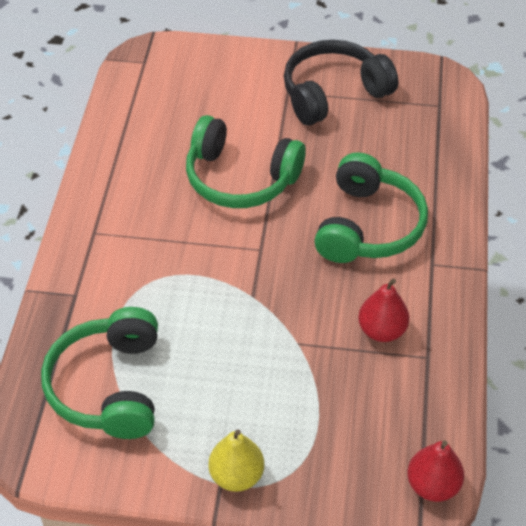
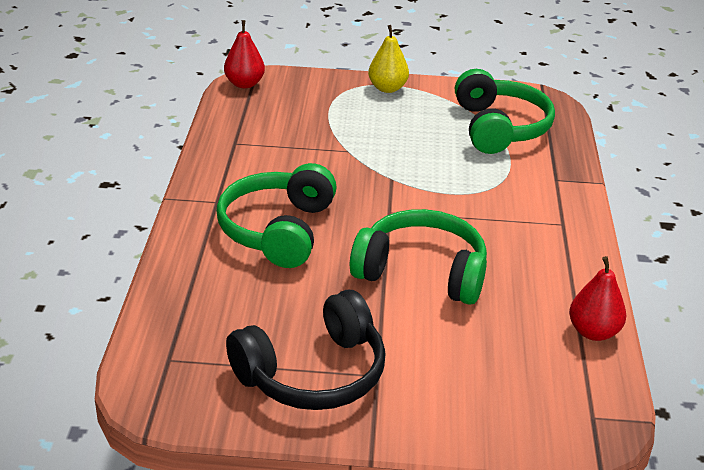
camera: 175 degrees right, 15 degrees down
(382, 330) = (272, 157): red pear -> red pear (593, 332)

